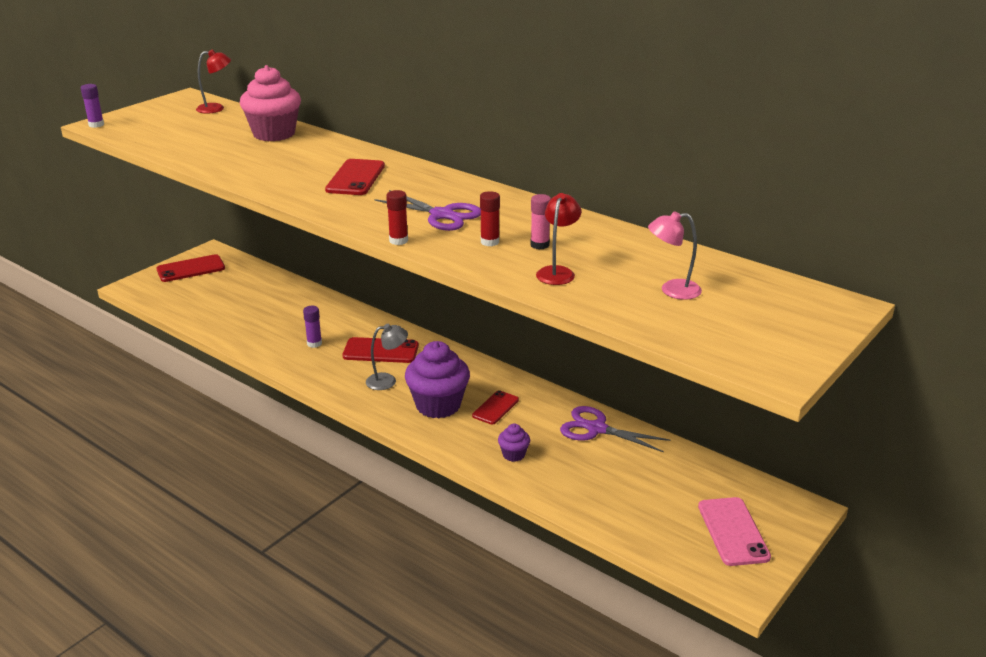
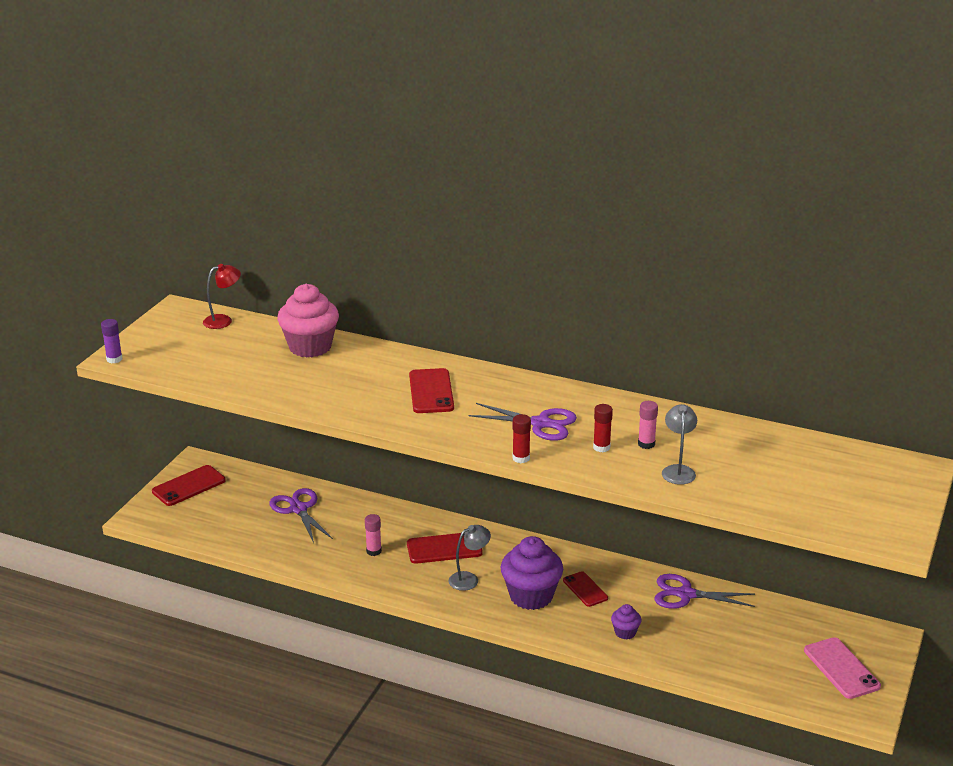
camera: 15 degrees left, 0 degrees up
(271, 300) = (298, 509): none -> purple scissors
(314, 343) = (374, 551): purple glue stick -> pink glue stick
(495, 408) = (585, 589): red phone -> red phone turned 45 degrees counterclockwise
(557, 272) = (678, 470): red lamp -> grey lamp
(672, 290) = (781, 474): pink lamp -> none

